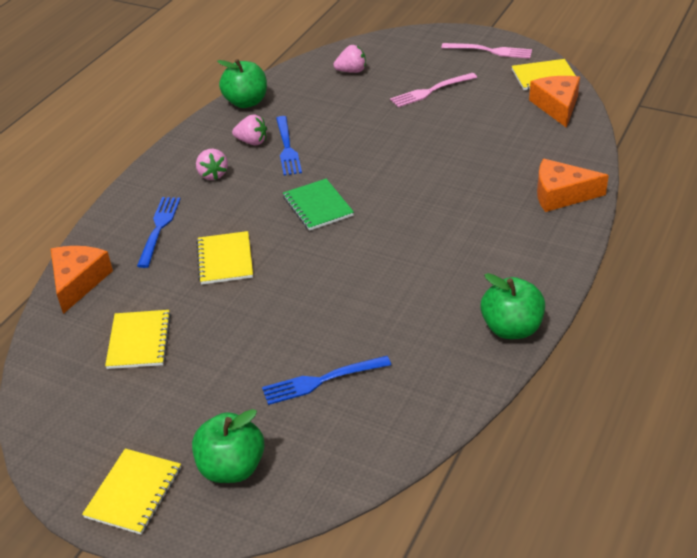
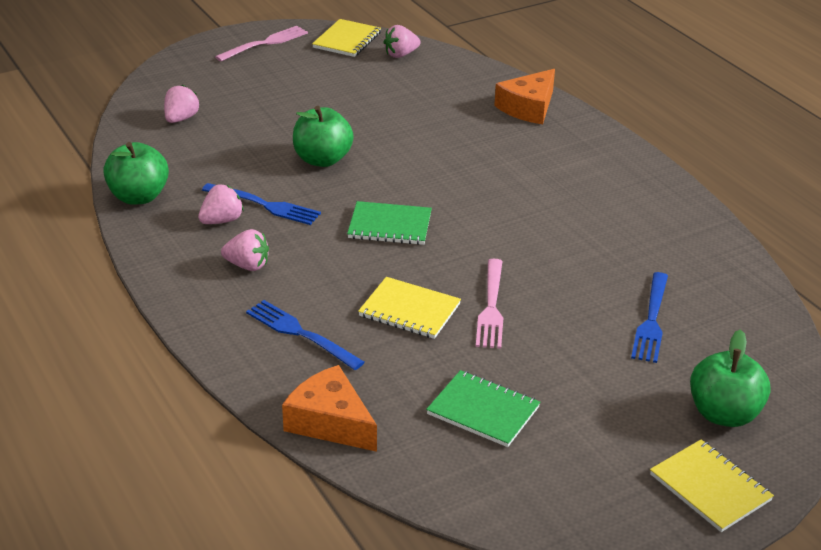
camera: 60 degrees left, 5 degrees down
(139, 341) = (483, 411): yellow notebook -> green notebook
(431, 91) = (285, 96): pink fork -> pink fork (491, 307)
(511, 328) = (675, 202): green apple -> green apple (322, 160)
(557, 106) = (401, 55): orange cheese -> pink strawberry

